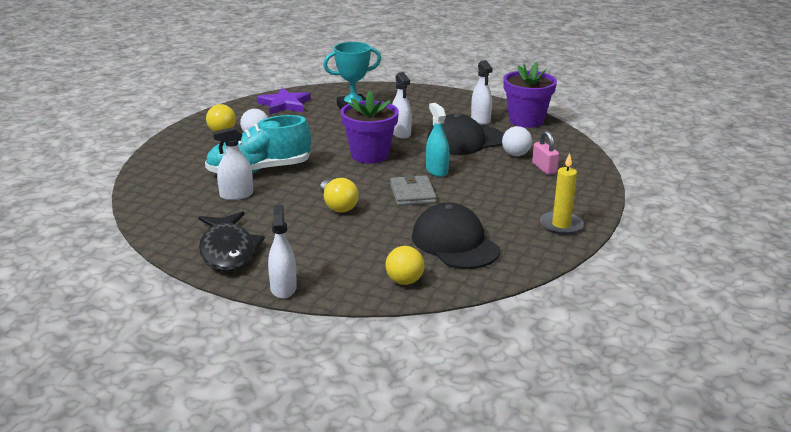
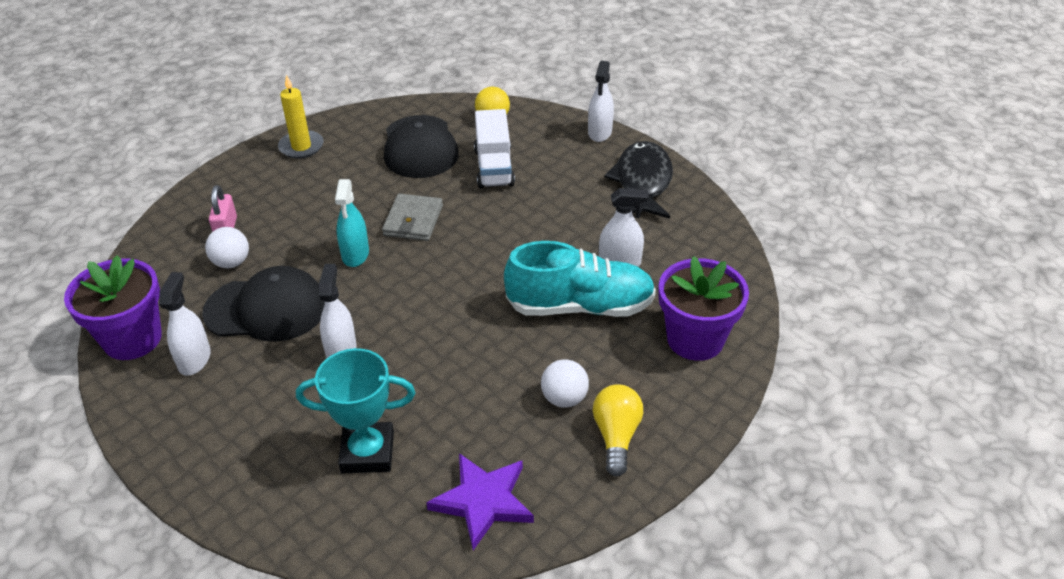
camera: 160 degrees left, 15 degrees up
(338, 206) = (507, 219): yellow light bulb -> none
(369, 155) = (418, 306): purple flower pot -> purple flower pot (695, 339)
(373, 239) = (494, 167): none -> white truck

